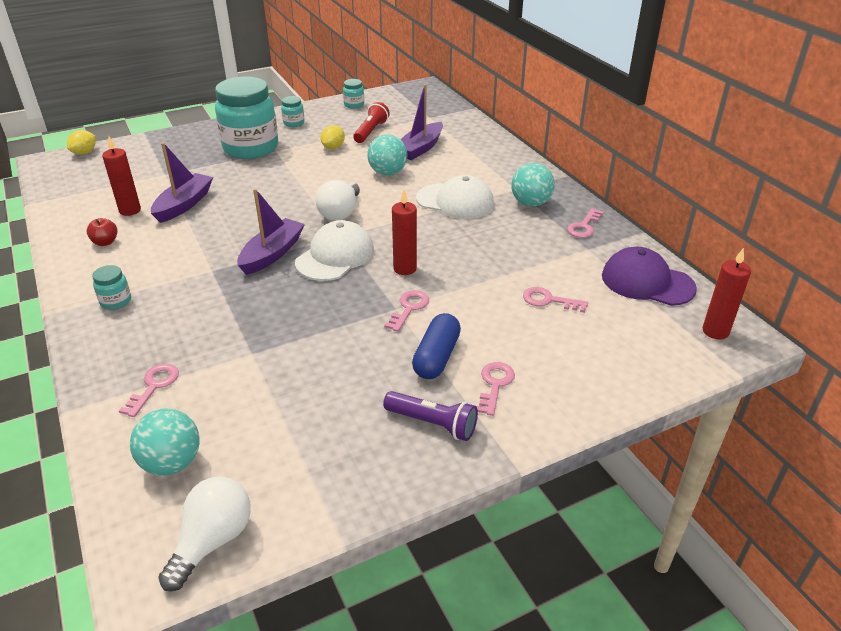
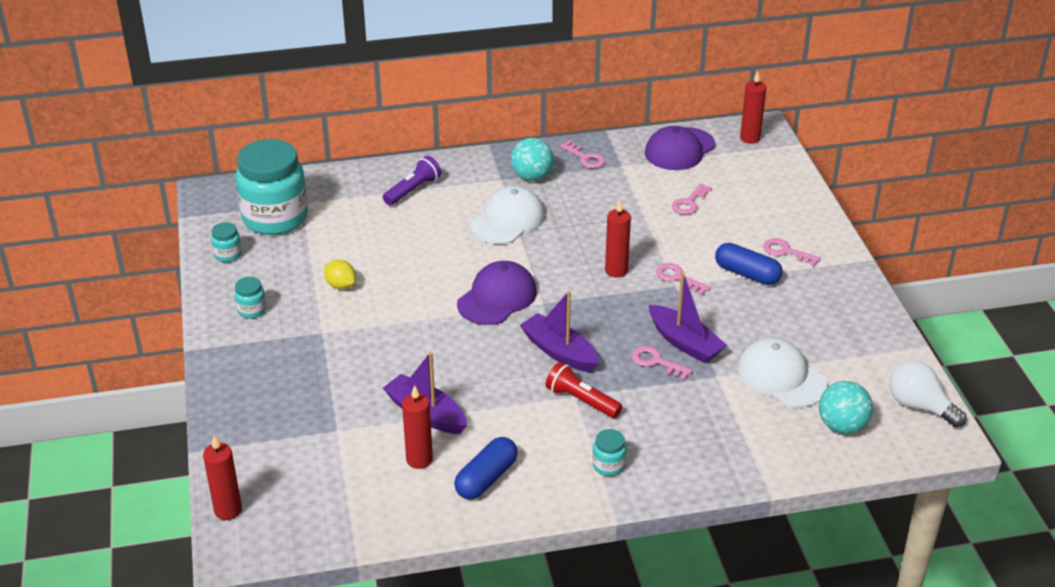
camera: 75 degrees left, 0 degrees up
(84, 153) = (228, 510): yellow lemon -> red candle
(105, 242) = (486, 478): red apple -> blue capsule
(154, 386) = (748, 437): pink key -> pink key (656, 362)
(251, 148) = (304, 352): turquoise jar -> turquoise jar (275, 218)
(335, 256) = (579, 310): white cap -> white cap (781, 377)
(340, 213) = (497, 297): white light bulb -> purple cap
(371, 131) = (315, 252): red flashlight -> red flashlight (581, 401)
(388, 173) = (425, 254): turquoise ball -> none
(420, 148) = (380, 222): purple boat -> purple boat (684, 343)
(432, 423) = (822, 289): purple flashlight -> purple flashlight (413, 190)

